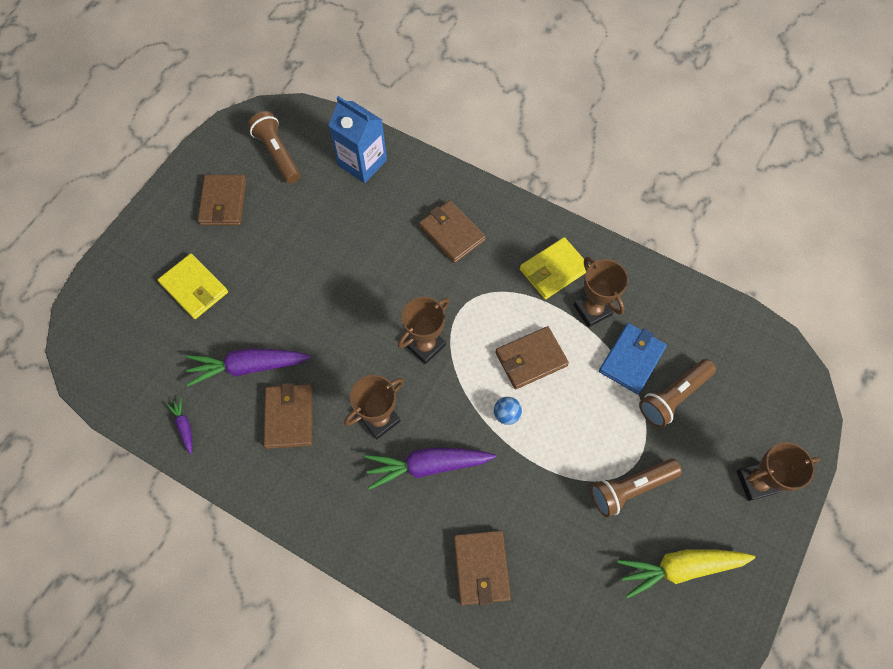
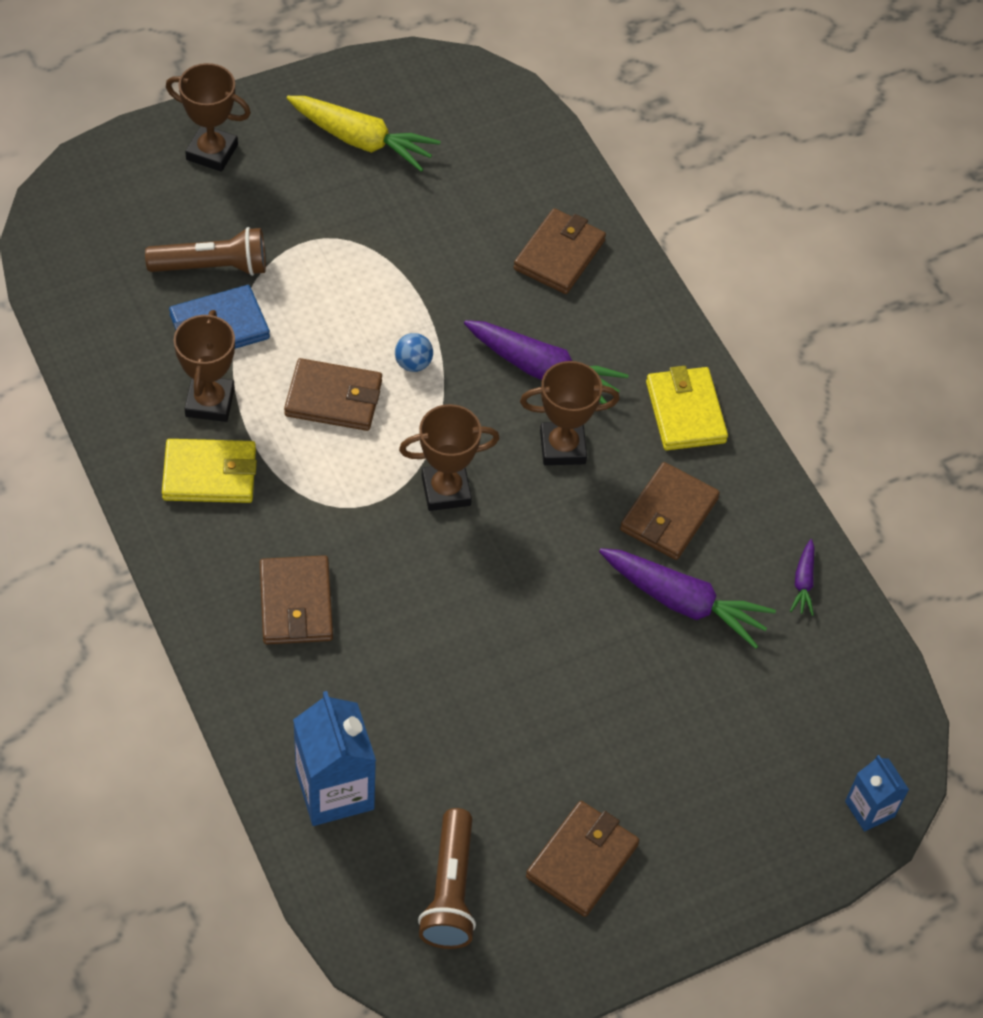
camera: 150 degrees left, 10 degrees down
(85, 315) = (869, 809): none -> blue carton
(194, 288) = (697, 753): yellow wallet -> yellow wallet (685, 412)
(630, 488) = (344, 223): brown flashlight -> none

